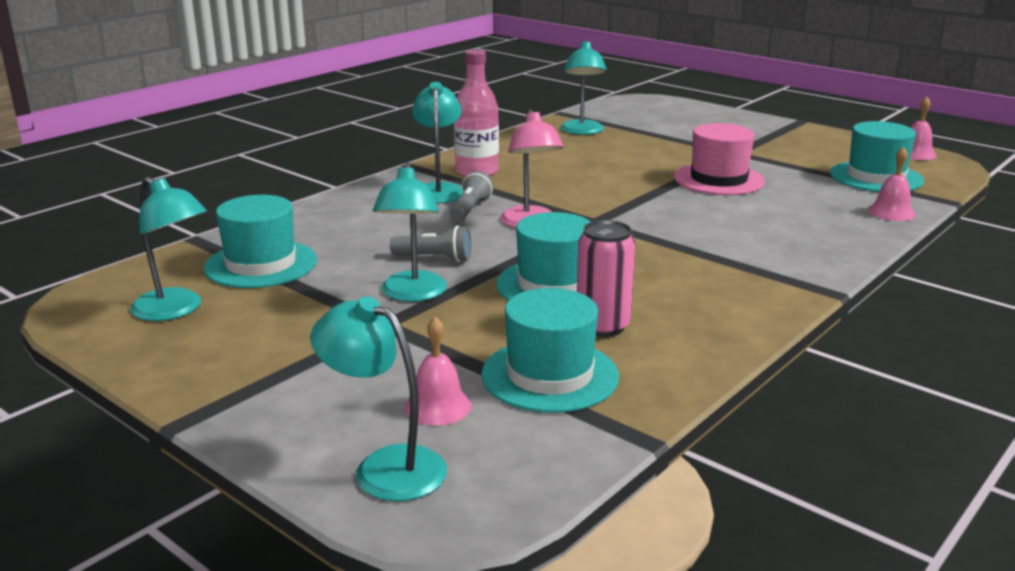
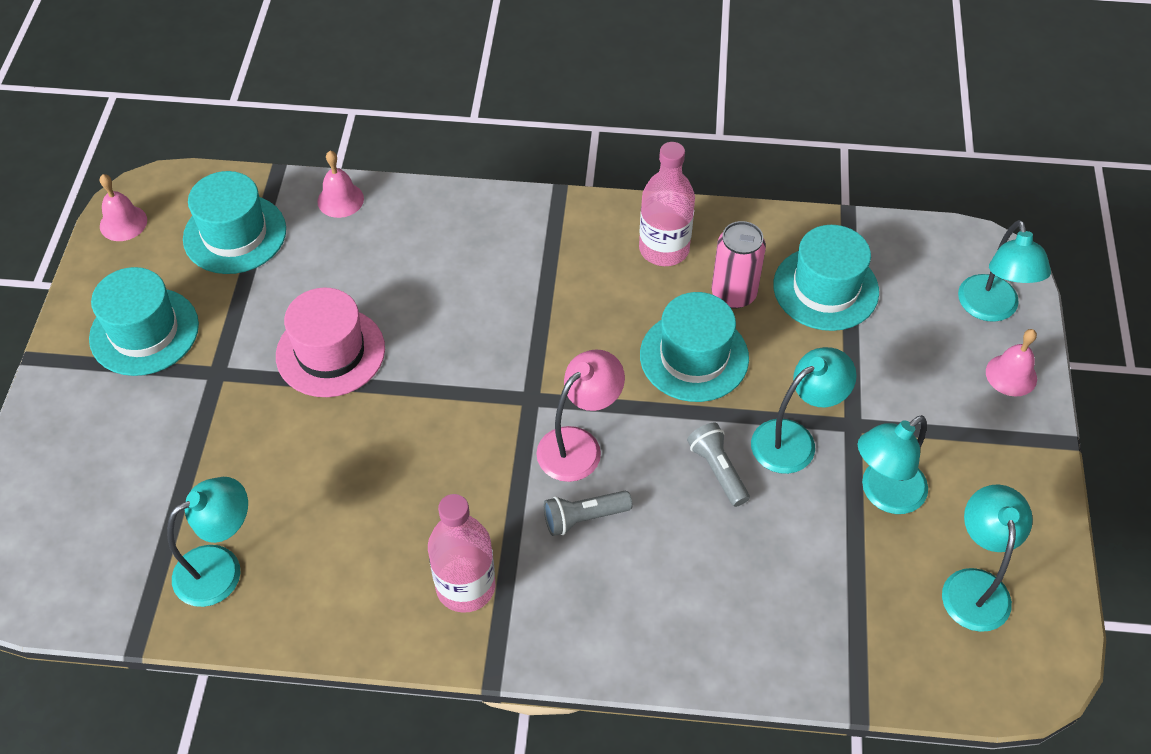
camera: 125 degrees left, 30 degrees up
(261, 264) = (850, 598): turquoise hat -> turquoise hat (144, 331)
(438, 406) = (915, 323): pink bell -> pink bell (1011, 375)
(439, 190) = (551, 586): turquoise lamp -> turquoise lamp (883, 494)
(700, 314) = (664, 249): none -> pink bottle

